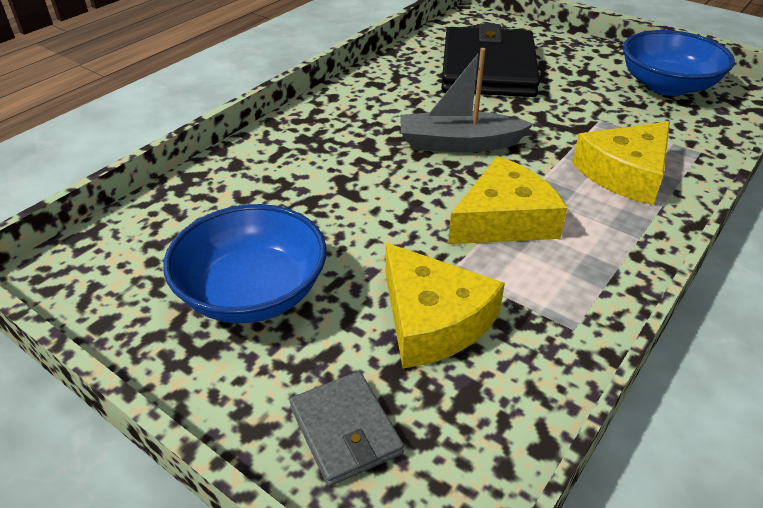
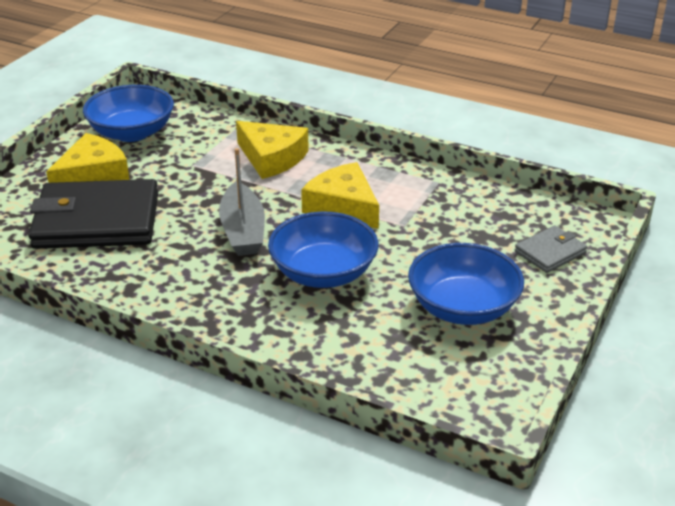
camera: 100 degrees left, 5 degrees down
(364, 190) = (323, 273): none -> blue bowl
(432, 320) = (454, 230): yellow cheese -> yellow cheese (93, 175)

